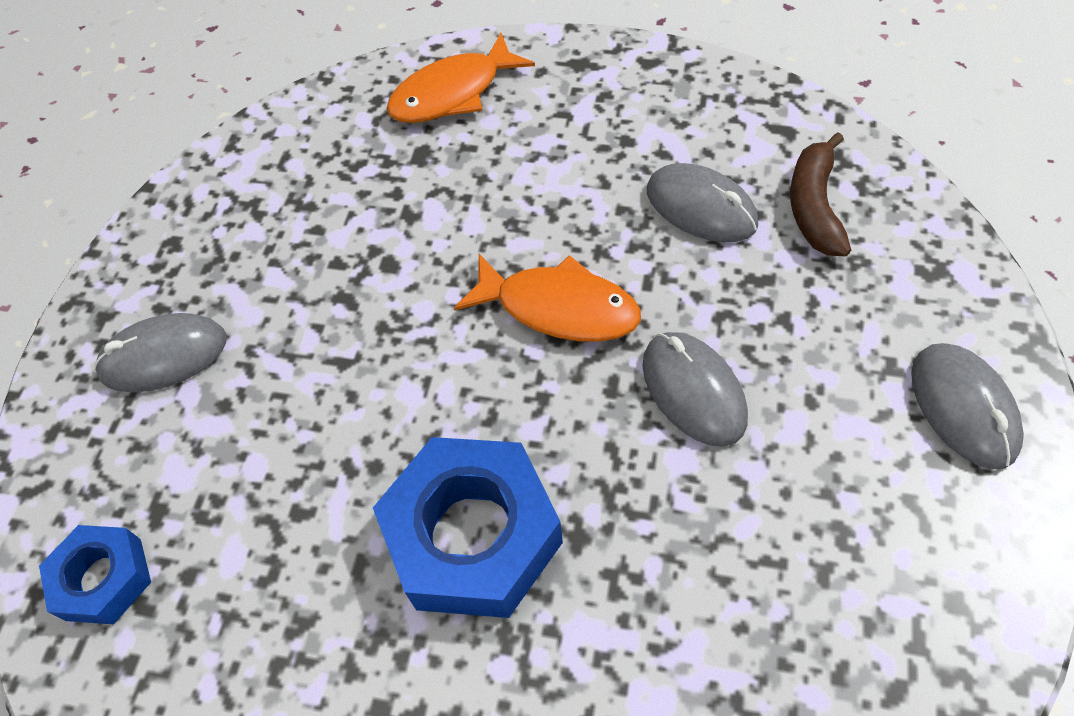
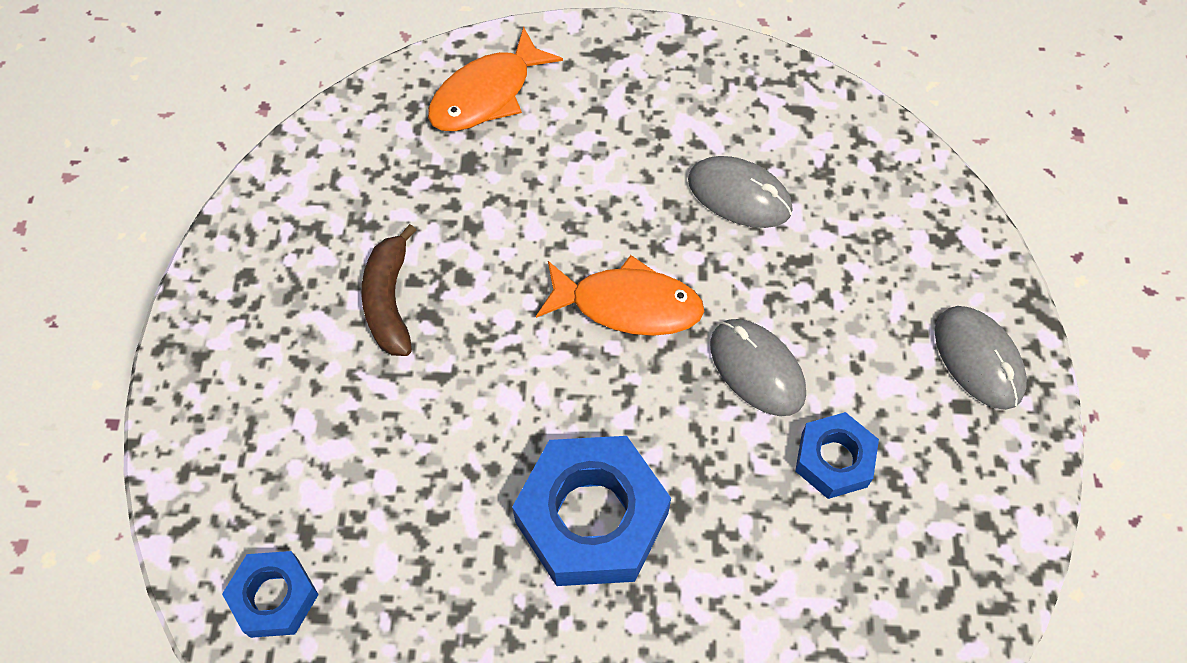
camera: 15 degrees left, 5 degrees up
(164, 356) = (271, 389): grey mouse -> none
(771, 504) = (834, 460): none -> blue nut
(814, 206) = (839, 185): brown banana -> brown banana (389, 300)

